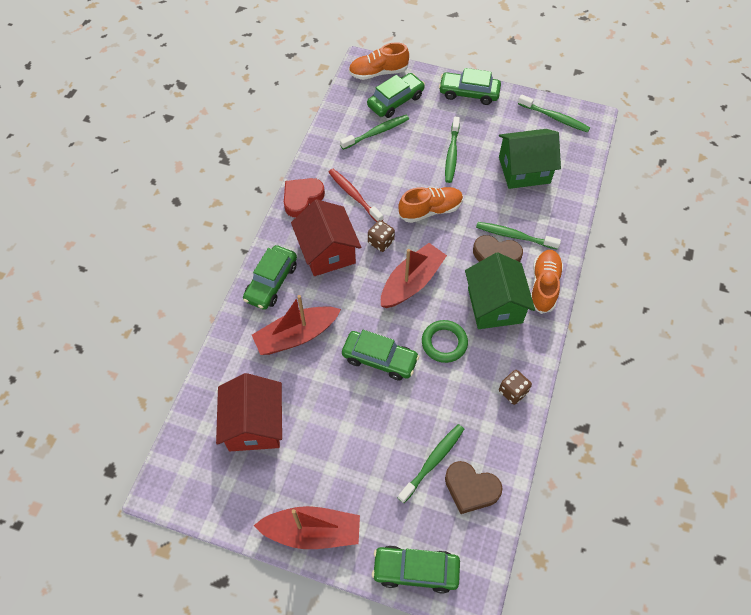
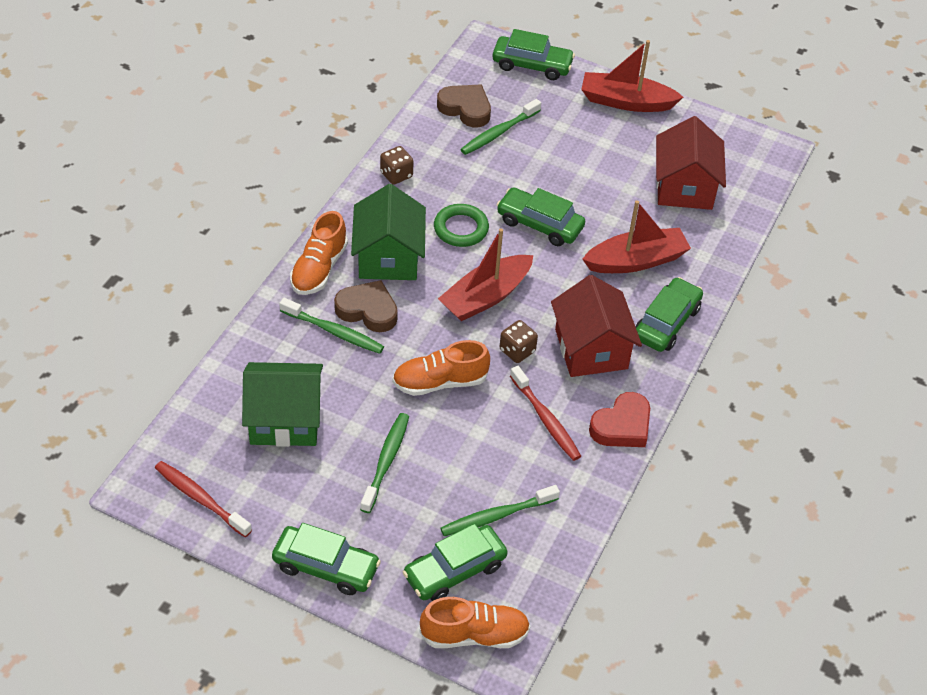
camera: 175 degrees left, 10 degrees down
(554, 118) = (200, 499): green toothbrush -> red toothbrush

